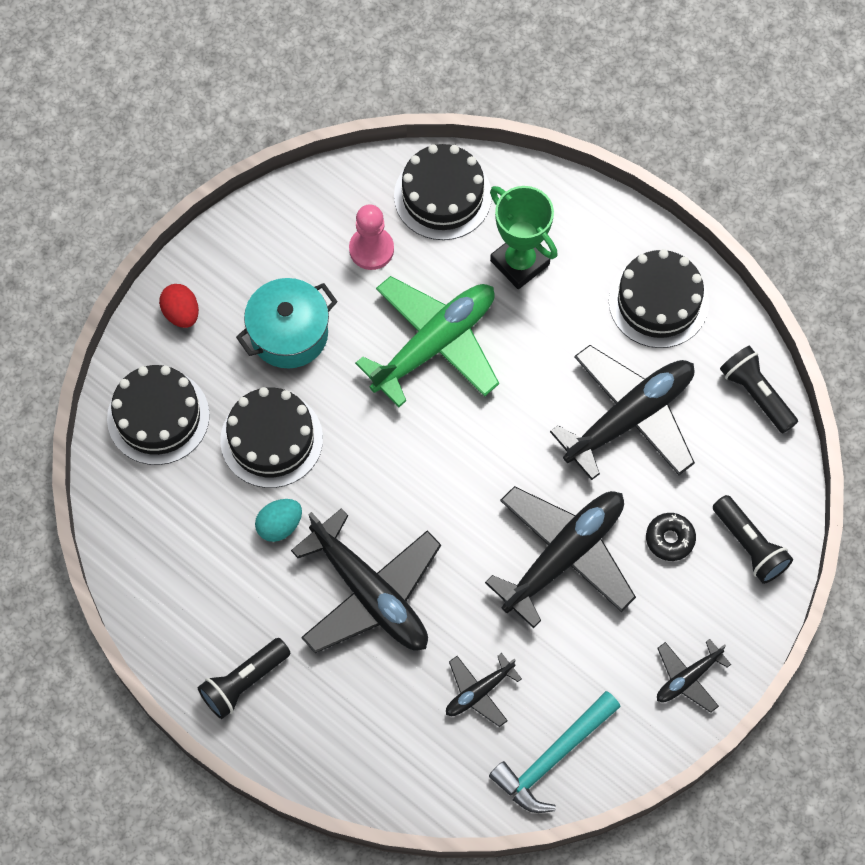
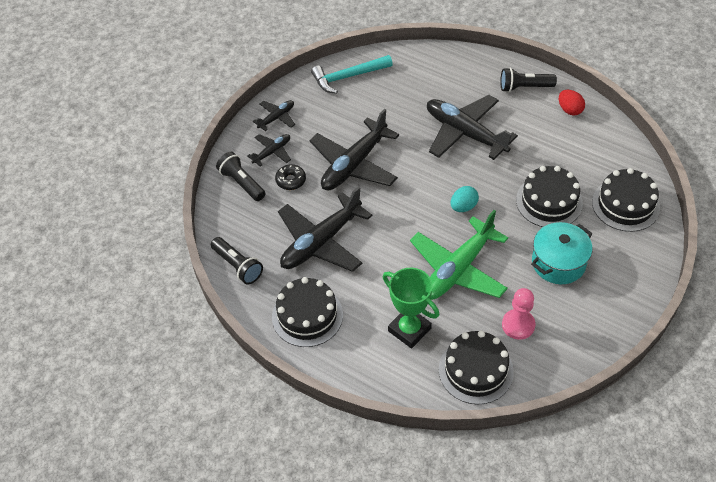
camera: 175 degrees right, 15 degrees down
(181, 313) = (636, 266): red egg -> red egg (569, 110)
(243, 682) = (524, 87): black flashlight -> black flashlight turned 135 degrees counterclockwise
(279, 525) = (528, 158): turquoise egg -> turquoise egg (463, 207)
(479, 692) = (393, 98): black plane -> black plane (272, 152)
(553, 758) = (348, 77): turquoise hammer -> turquoise hammer turned 150 degrees counterclockwise

